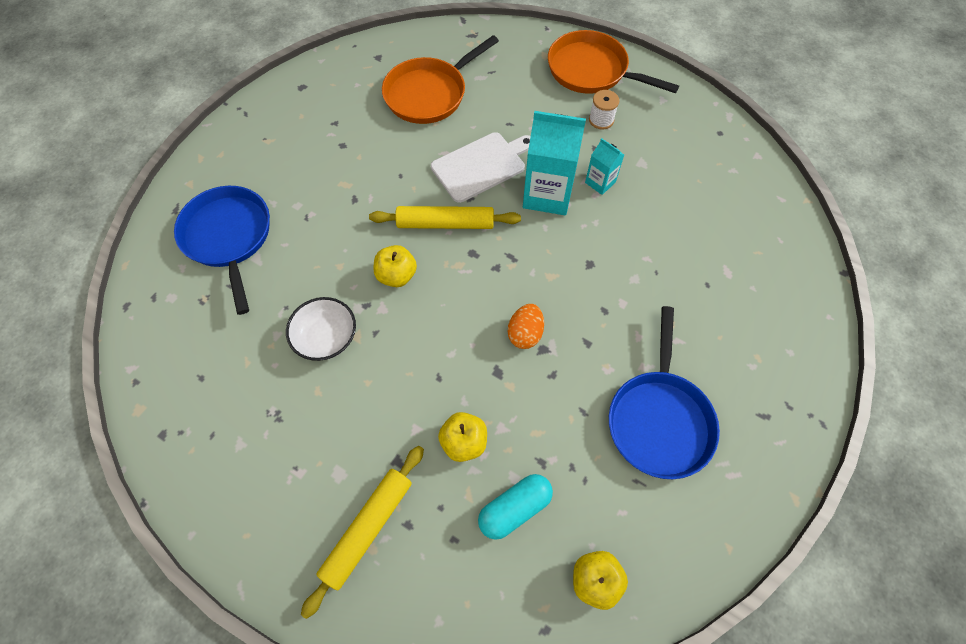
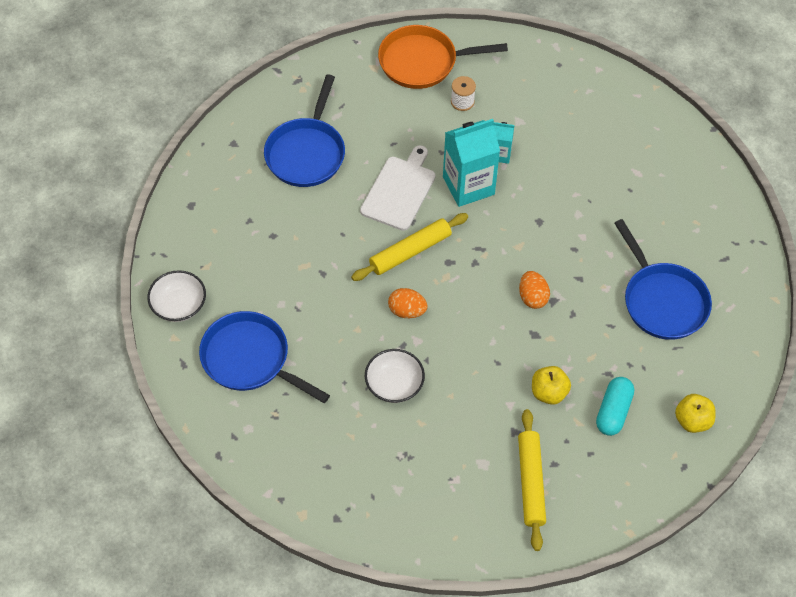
camera: 35 degrees left, 5 degrees down
(218, 159) = (179, 305): none -> white bowl
(396, 275) = (407, 311): yellow apple -> orange egg
(429, 94) = (307, 152): orange pan -> blue pan

